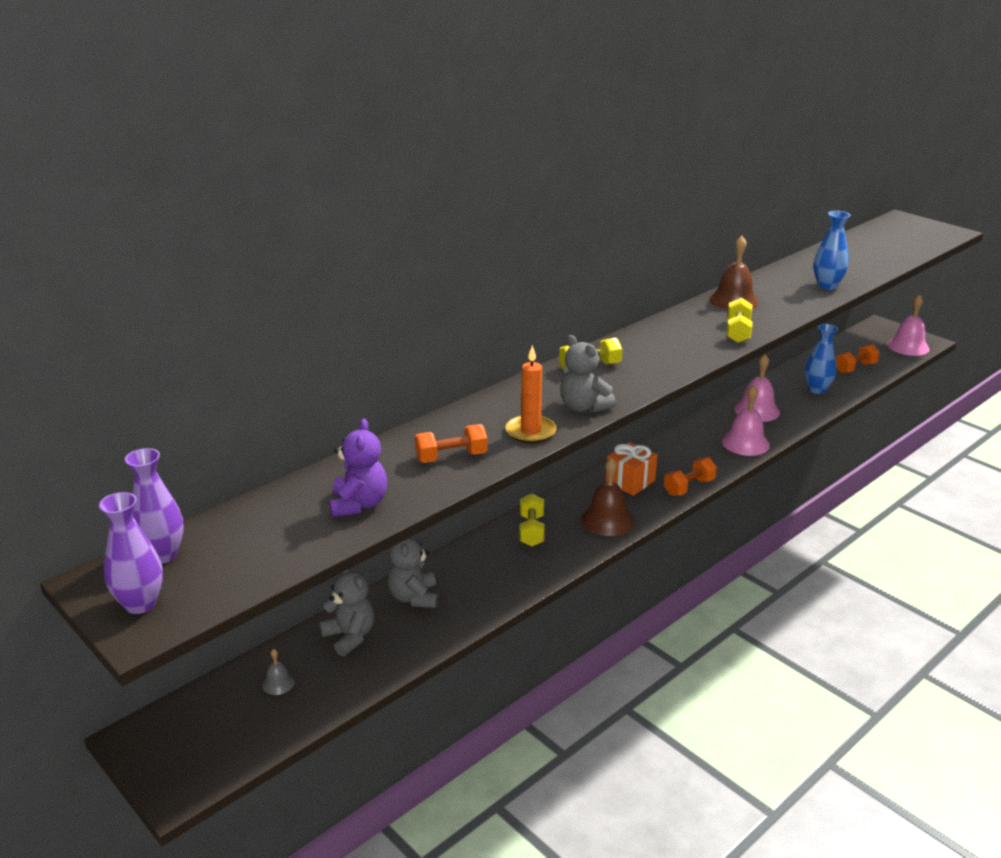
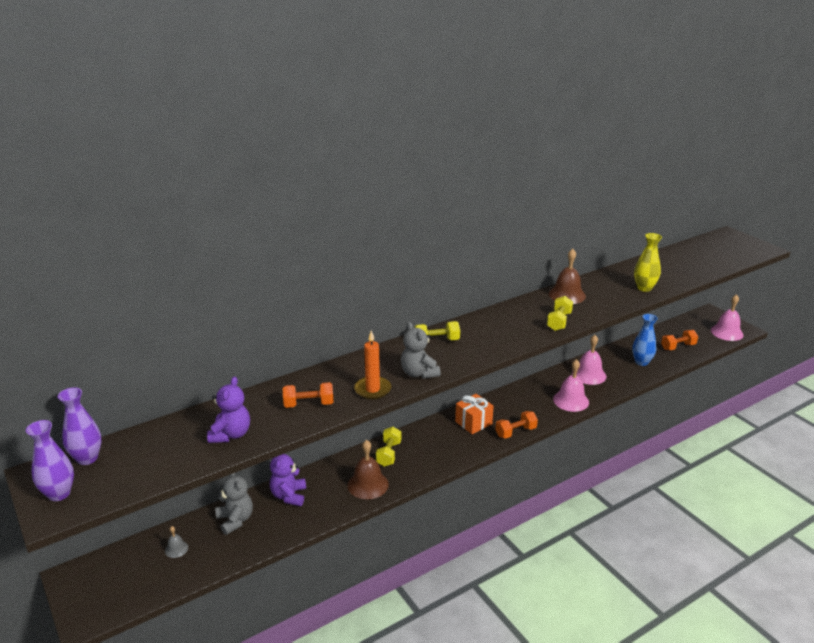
camera: 10 degrees right, 0 degrees up
(414, 597) = (289, 496): grey teddy bear -> purple teddy bear
(607, 520) = (446, 451): brown bell -> brown bell (368, 484)
(827, 286) = (644, 288): blue vase -> yellow vase

